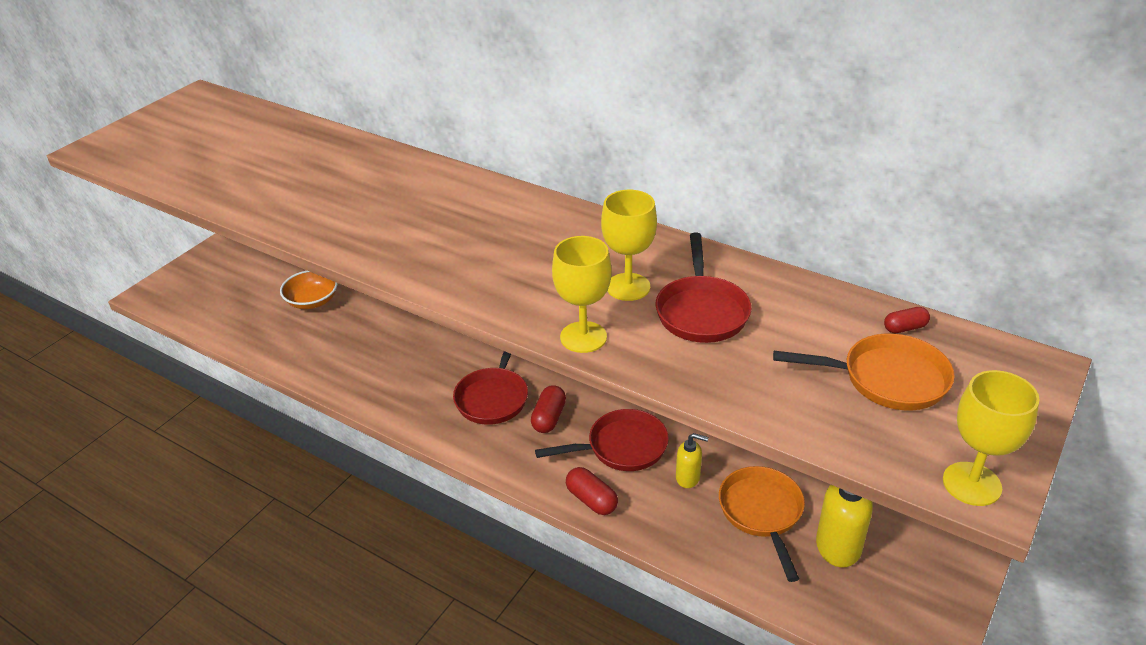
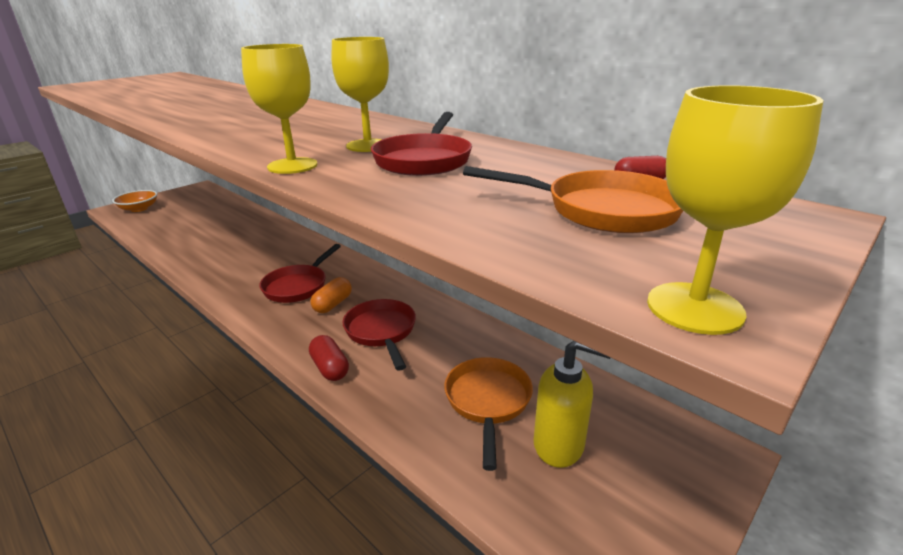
camera: 10 degrees right, 10 degrees down
(312, 301) = (214, 221): orange bowl -> orange bowl (139, 209)
(549, 418) = (333, 304): red capsule -> orange capsule
(622, 447) = (381, 331): red pan -> red pan turned 105 degrees counterclockwise
(688, 478) = (429, 362): yellow soap dispenser -> none

